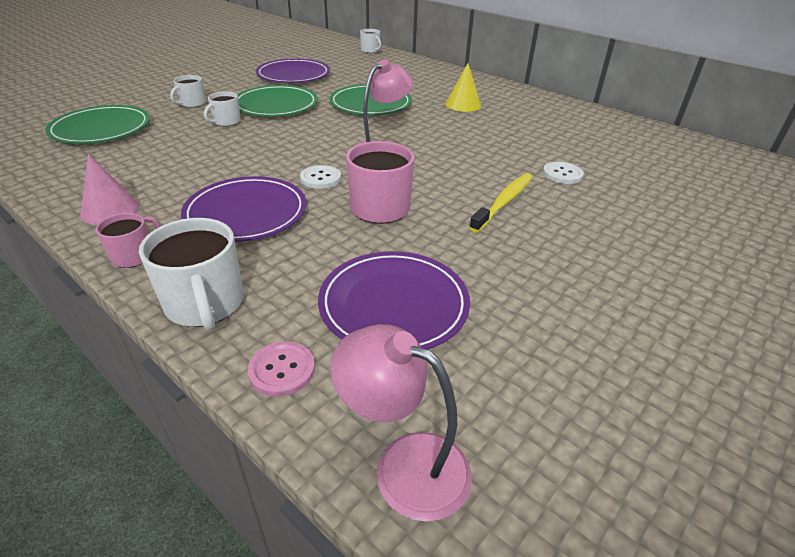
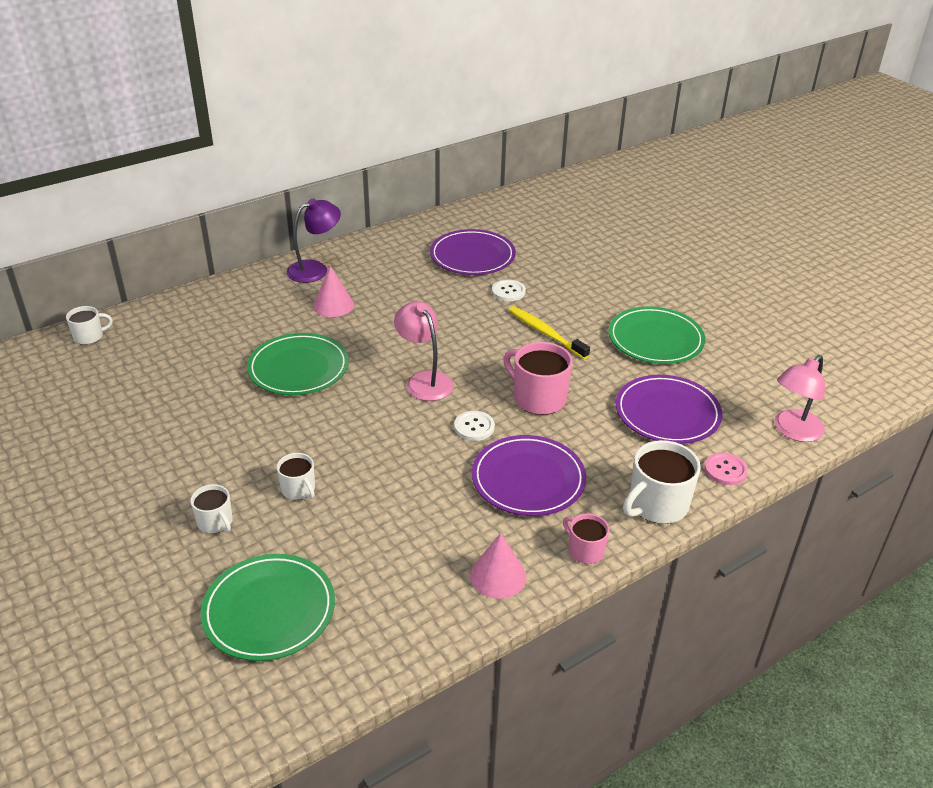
camera: 75 degrees left, 0 degrees up
(205, 304) = (657, 505): white mug -> white mug turned 150 degrees clockwise
(276, 105) = (263, 444): green plate -> green plate (655, 339)
(293, 75) = (152, 420): purple plate -> purple plate (472, 256)
(463, 104) = (333, 305): yellow cone -> pink cone
(507, 93) = (315, 269): none -> purple lamp

